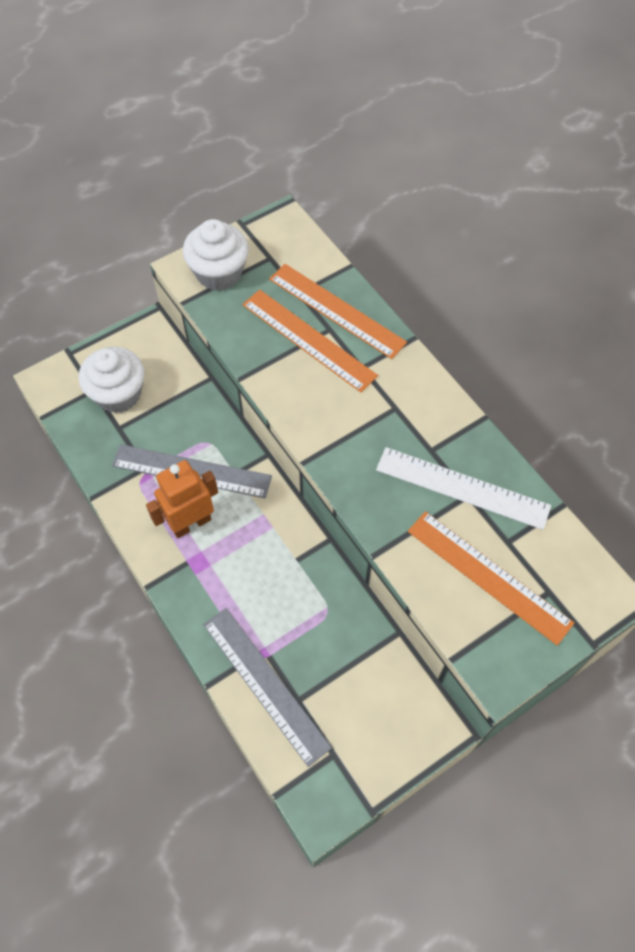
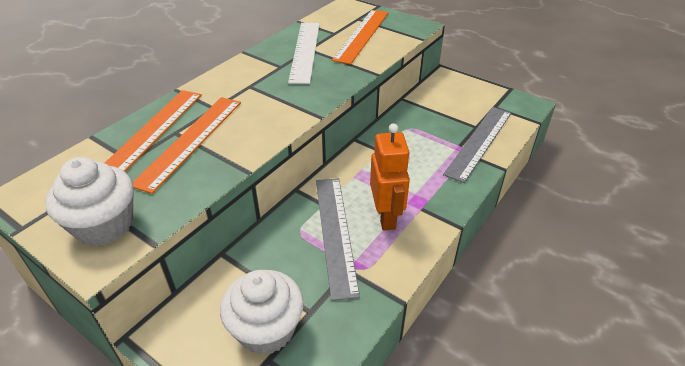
camera: 110 degrees left, 20 degrees down
(191, 523) = (386, 217): orange robot -> orange robot turned 135 degrees counterclockwise

